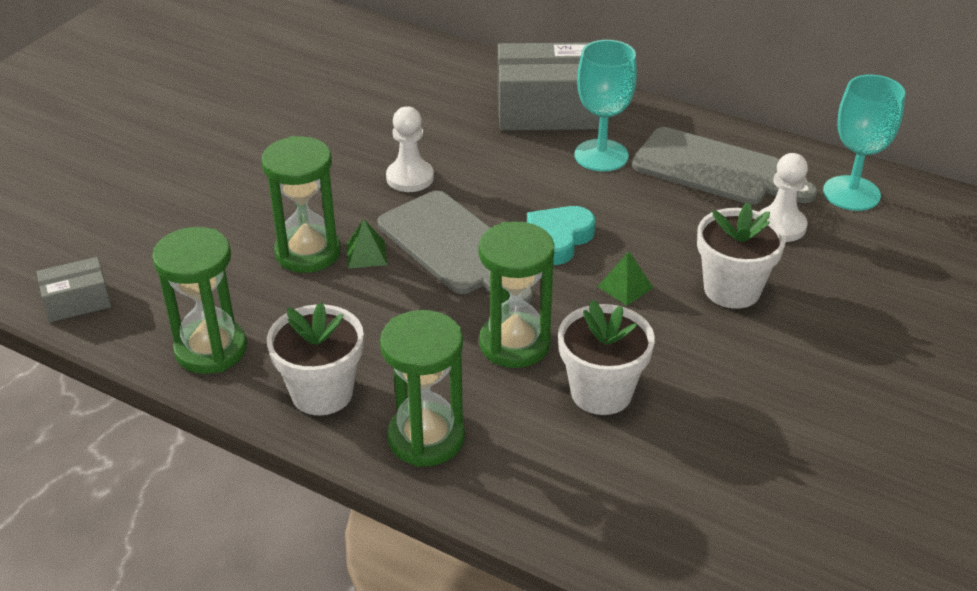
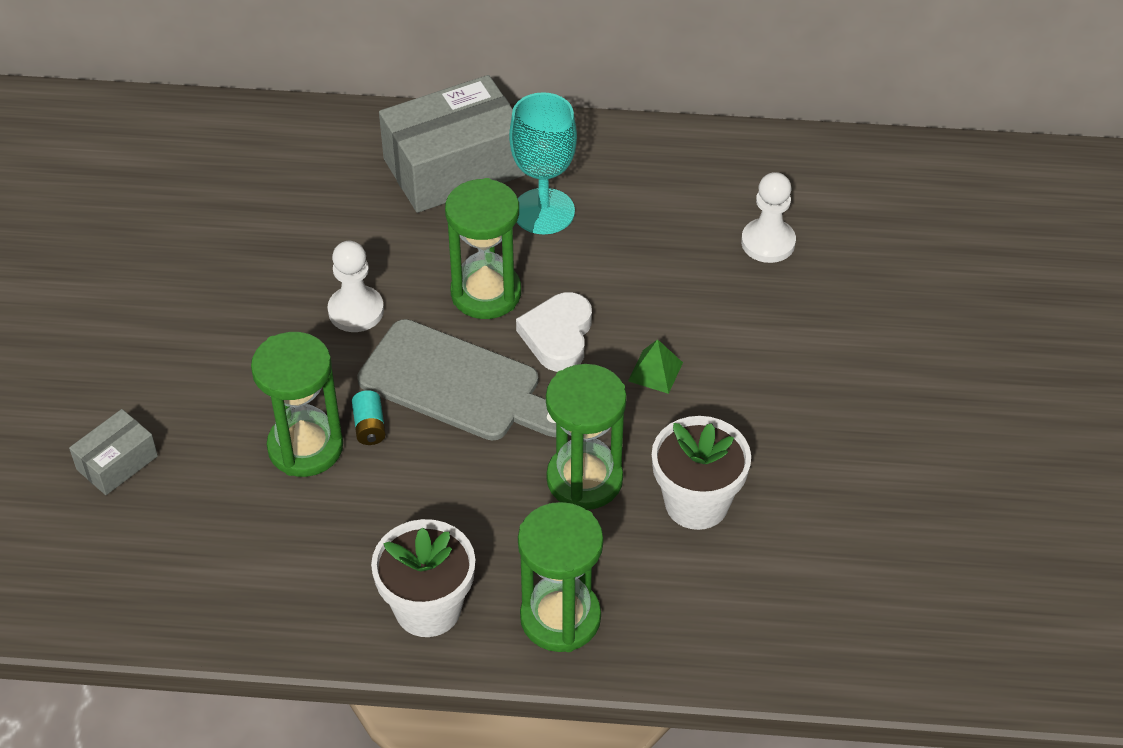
camera: 25 degrees left, 10 degrees up
(77, 301) = (91, 601): grey box -> grey box (117, 463)
(211, 350) = (280, 603): green hourglass -> green hourglass (486, 293)
(366, 254) = (369, 426): green pyramid -> turquoise battery
(558, 239) = (558, 336): turquoise heart -> white heart
(714, 169) = (669, 191): grey cutting board -> none
(732, 290) = (758, 338): white flower pot -> none
(851, 193) = (816, 177): turquoise goblet -> none

